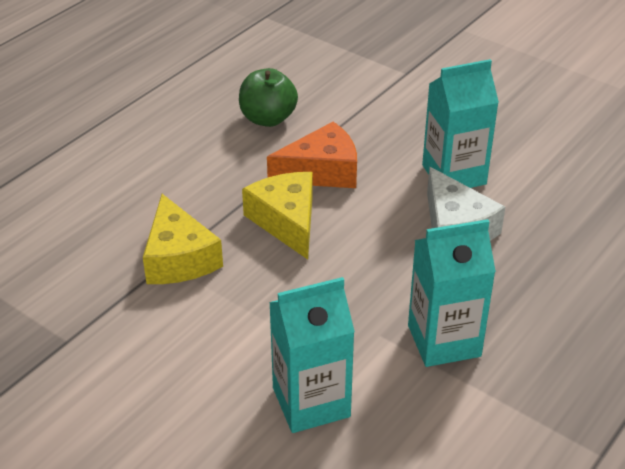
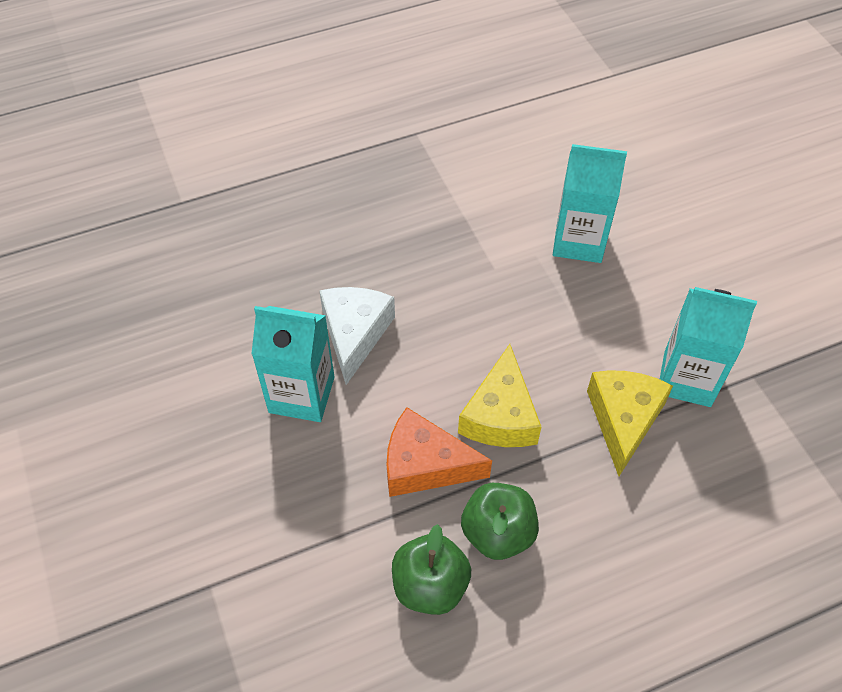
camera: 150 degrees left, 15 degrees up
(240, 157) = (498, 533): none -> green apple
(444, 341) = (451, 242): turquoise carton -> turquoise carton (687, 379)

